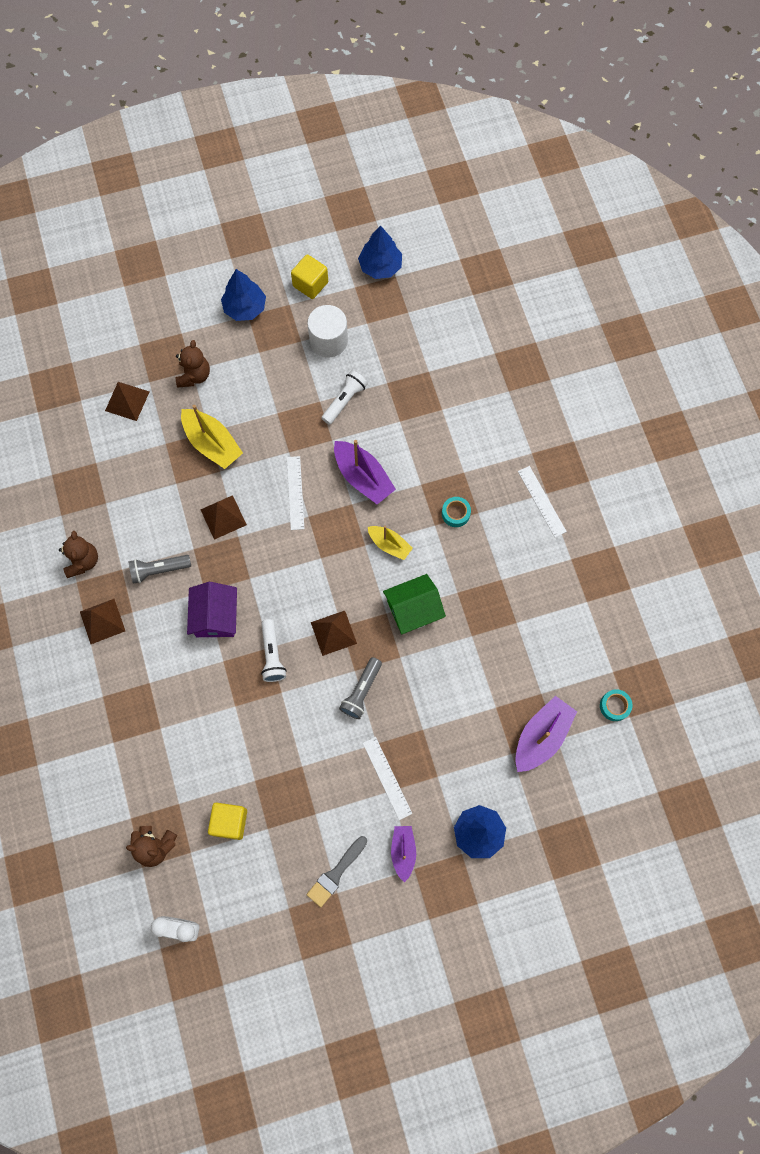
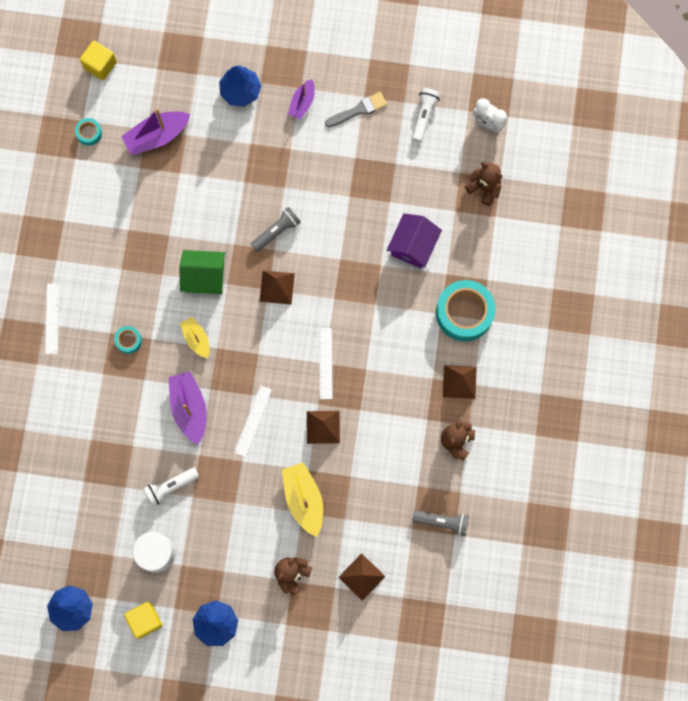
camera: 155 degrees left, 5 degrees up
(124, 694) = (464, 313): none -> turquoise tape
(159, 570) = (395, 404): grey flashlight -> grey flashlight (442, 522)
(215, 616) = (365, 343): purple house -> purple house (413, 245)
(230, 822) = (421, 180): yellow cube -> yellow cube (100, 65)
(272, 654) = (333, 292): white flashlight -> white flashlight (424, 116)
(387, 778) = (288, 159): white ruler -> white ruler (325, 363)

